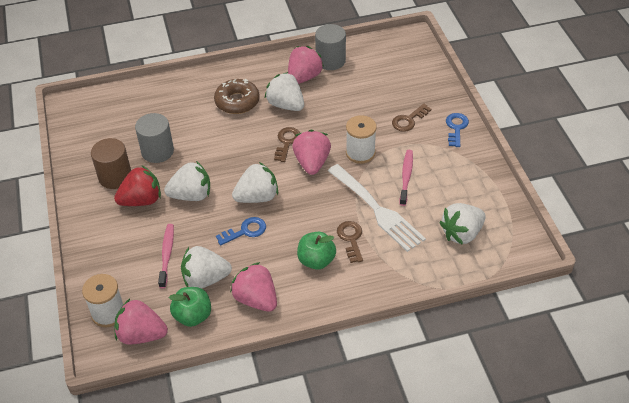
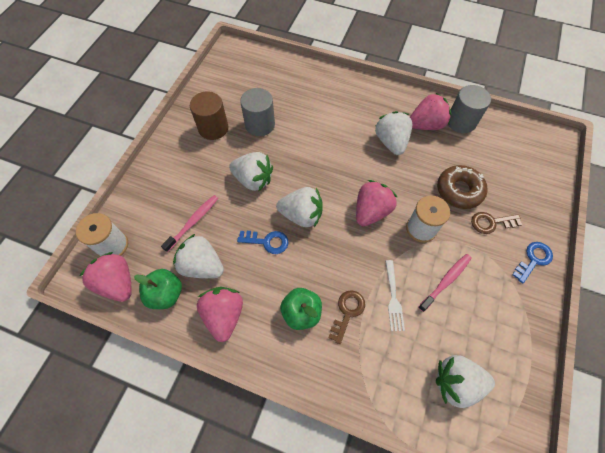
camera: 35 degrees right, 15 degrees up
(141, 200) = (215, 160): red strawberry -> none
(237, 101) = (354, 116): brown donut -> brown donut (459, 190)
(287, 142) = (365, 178): brown key -> none
(377, 210) = (393, 298): white fork -> white fork, size x0.52

